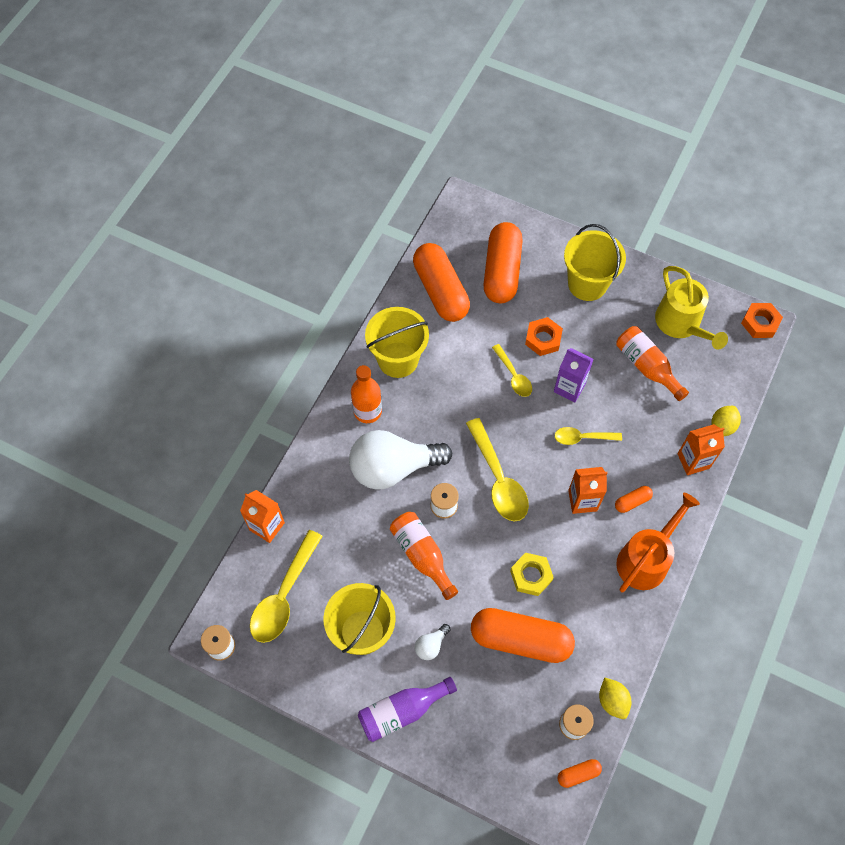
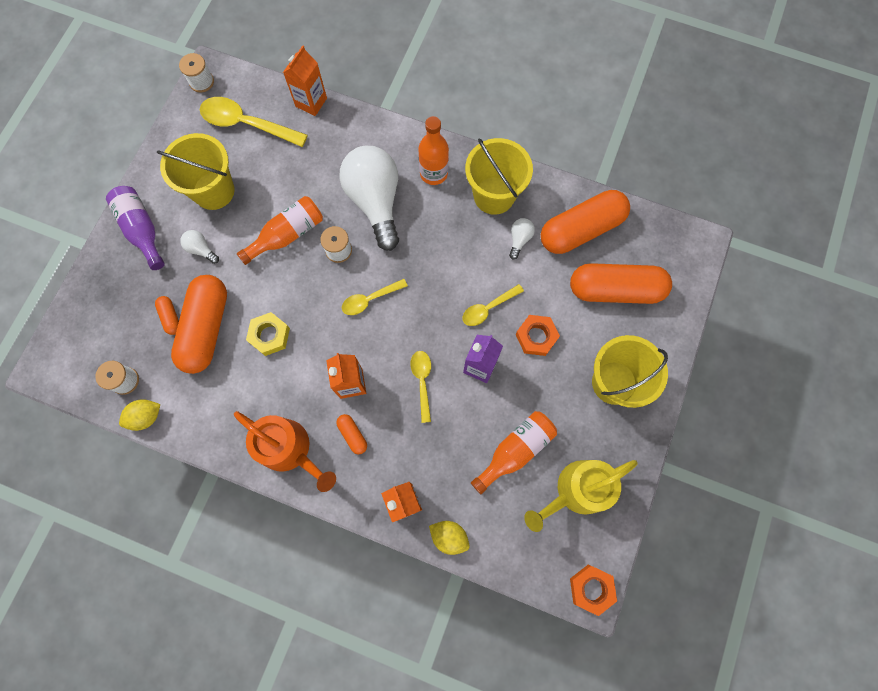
camera: 85 degrees right, 10 degrees up
(446, 342) = (519, 239): none -> white light bulb
(498, 479) = (370, 299): yellow spoon -> yellow spoon, size x0.58
(578, 774) = (80, 386): orange capsule -> orange capsule (171, 317)

